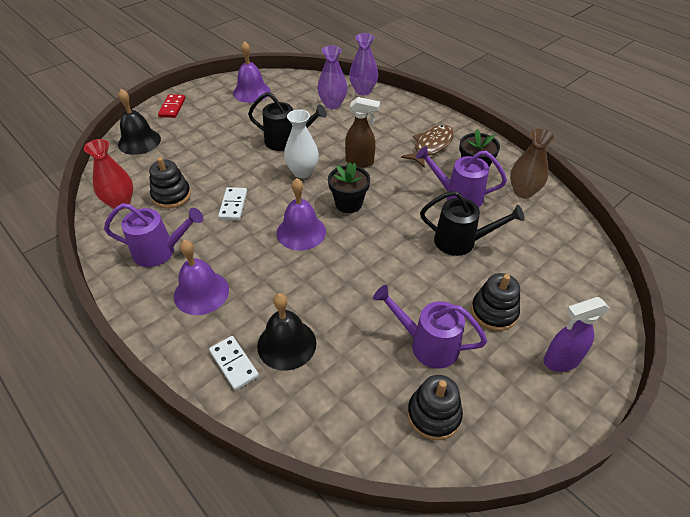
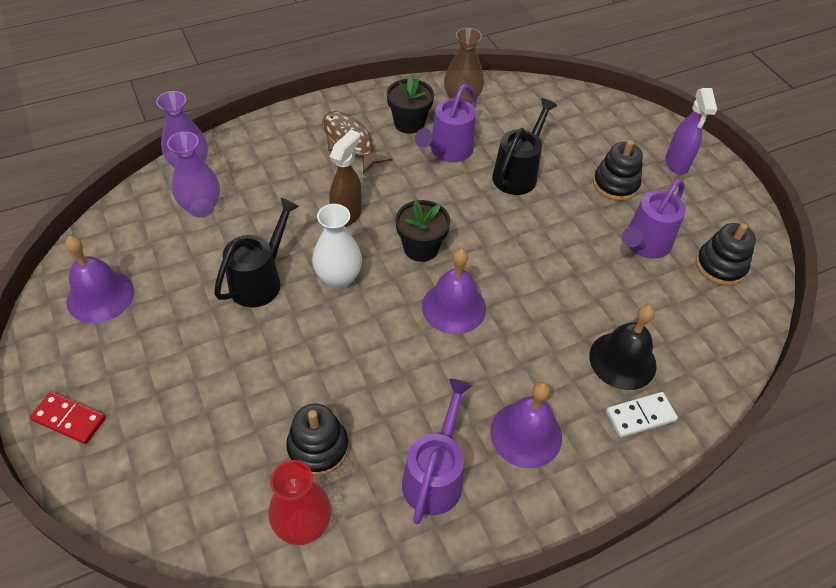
camera: 75 degrees left, 5 degrees up
(139, 141) = (145, 483): black bell -> none
(233, 205) = (373, 371): white domino -> none

